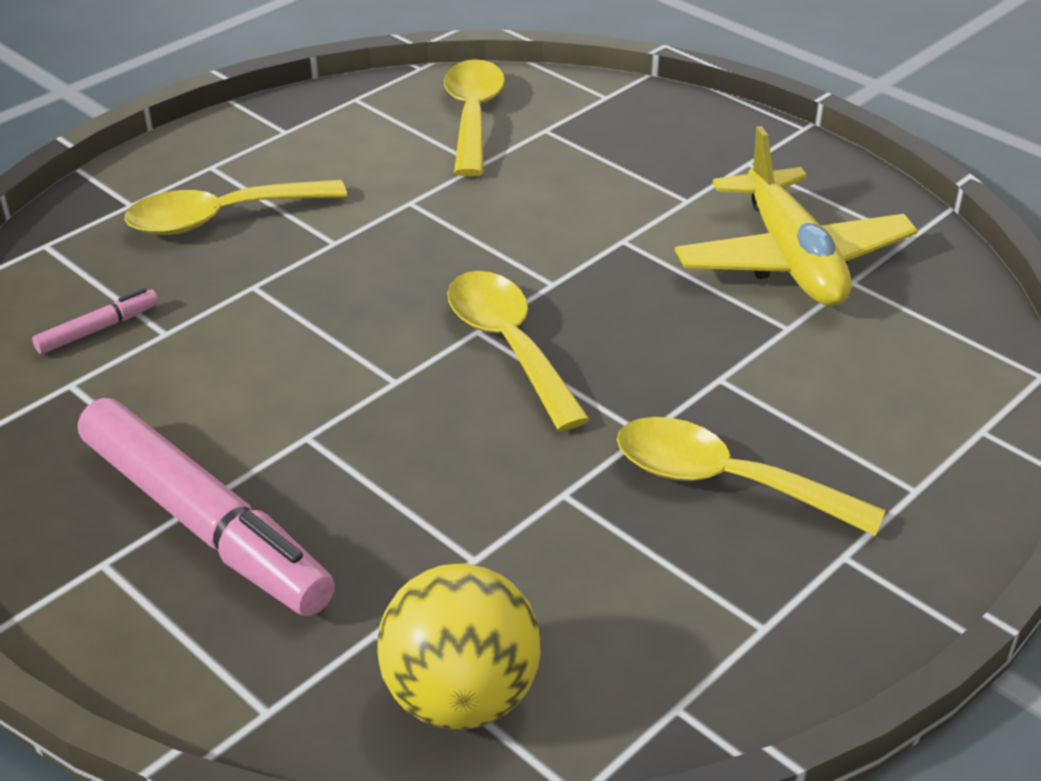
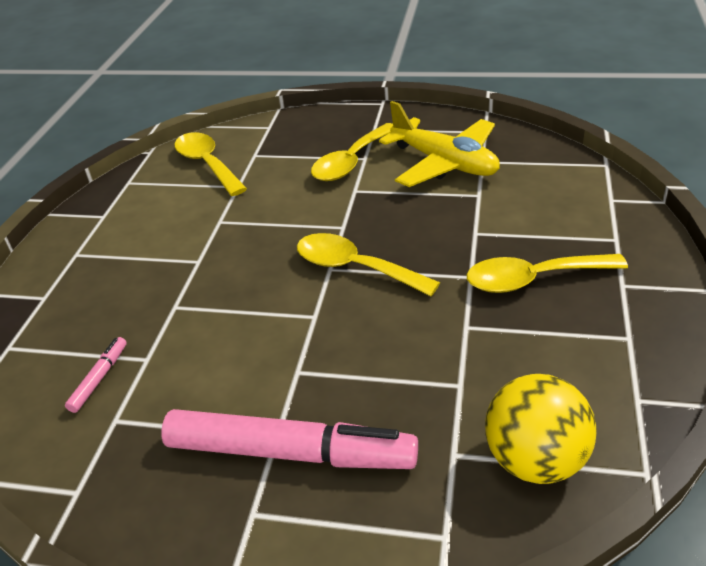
camera: 30 degrees left, 0 degrees up
(221, 218) = (113, 279): yellow spoon -> yellow spoon (351, 162)

